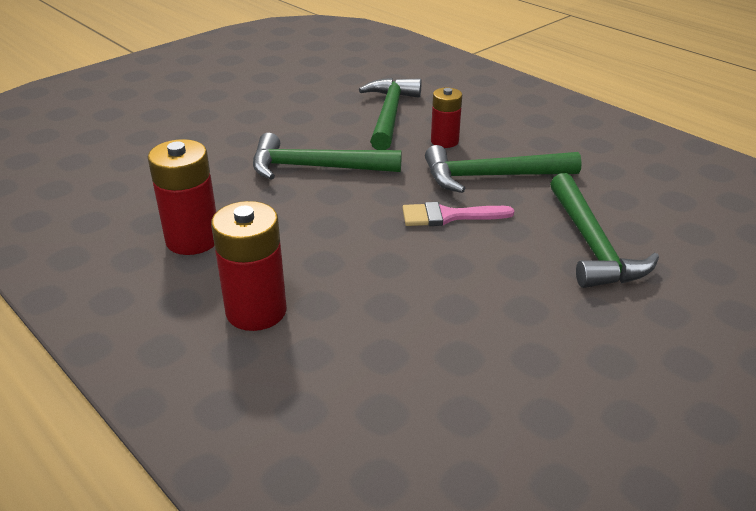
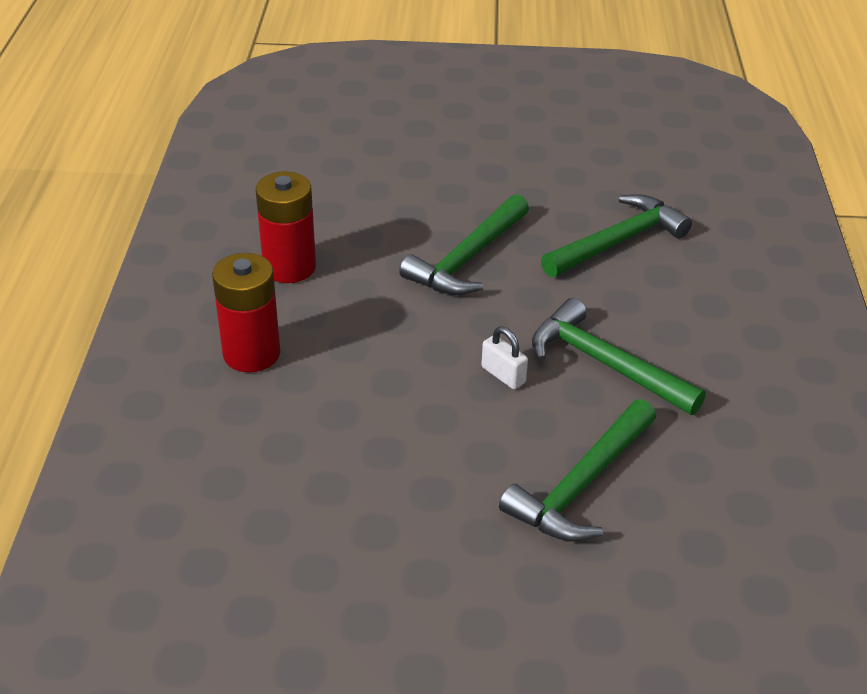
camera: 45 degrees right, 5 degrees up
(316, 167) = (468, 259): green hammer -> green hammer turned 105 degrees counterclockwise
(444, 141) = (623, 301): red battery -> none
(448, 216) = (503, 375): pink brush -> white padlock

